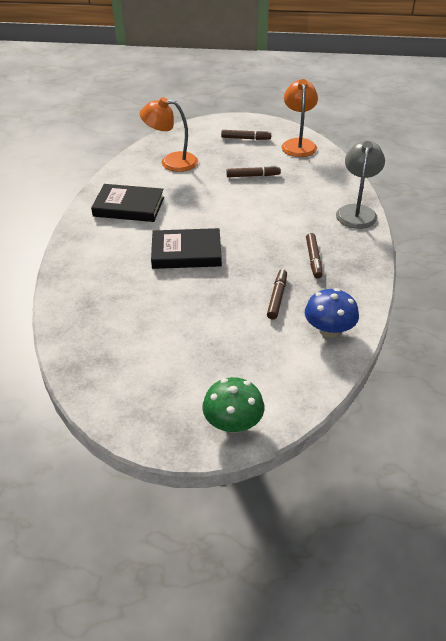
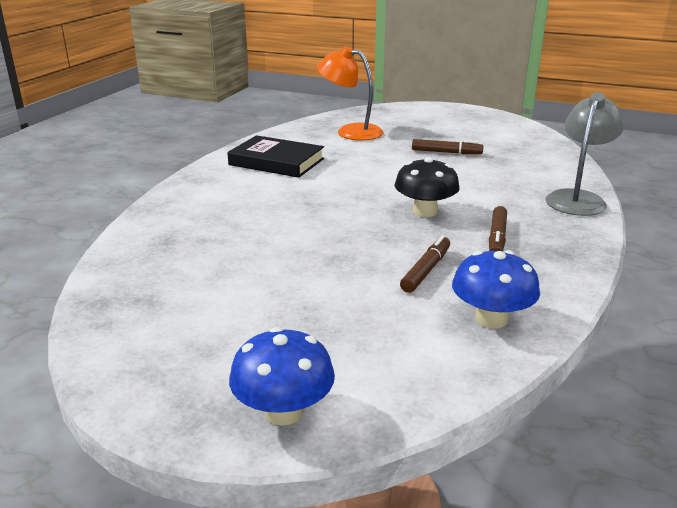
camera: 15 degrees right, 15 degrees down
(186, 252) = (323, 209): black book -> none
(233, 423) = (283, 411): green mushroom -> blue mushroom
(245, 138) = (452, 122): brown marker -> none
(258, 242) = (425, 211): none -> black mushroom
(298, 144) = (517, 132): orange lamp -> none

